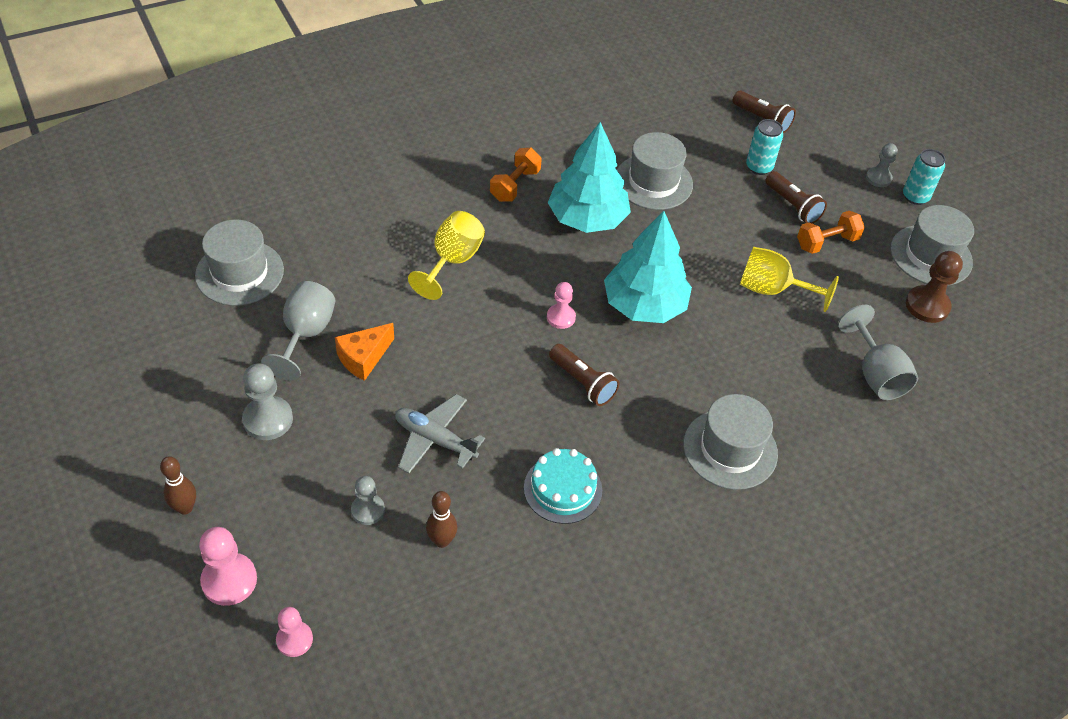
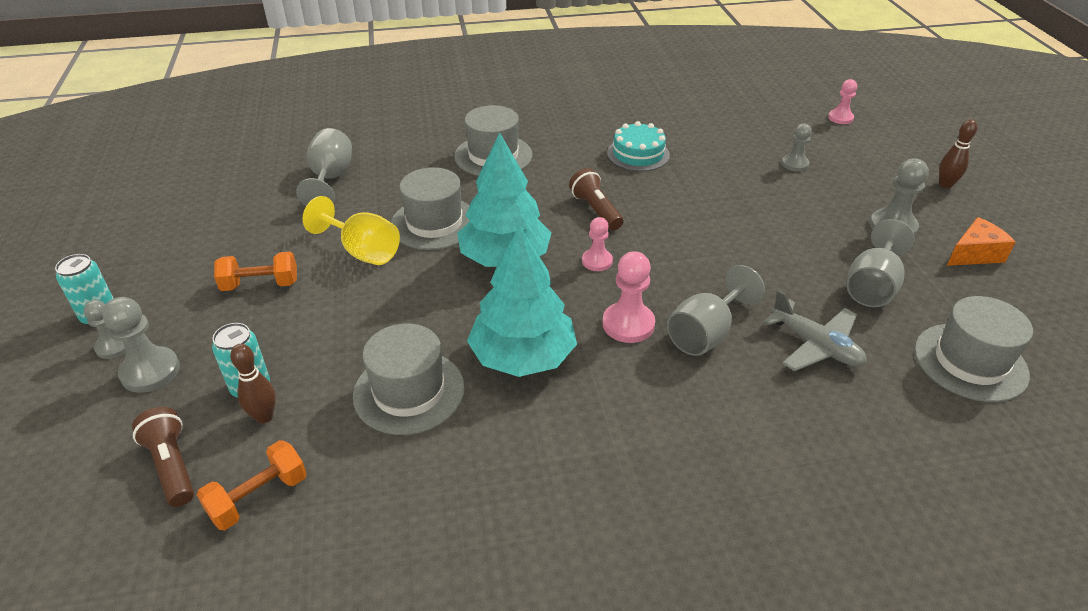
camera: 160 degrees left, 10 degrees down
(229, 580) = (895, 146): pink pawn -> pink pawn (628, 324)
(363, 358) = (807, 258): orange cheese -> orange cheese (974, 254)
(435, 439) = (738, 194): grey plane -> grey plane (815, 345)
(442, 541) = (737, 143): brown bowling pin -> brown bowling pin (264, 417)
(452, 261) = (705, 334): yellow goblet -> grey goblet
(515, 185) = (602, 420): orange dumbbell -> orange dumbbell (259, 497)
(792, 206) = (257, 330): brown flashlight -> none
(835, 166) = (150, 371): none -> grey pawn
(927, 305) = (225, 216): brown pawn -> none
(931, 255) = (165, 255): grey hat -> grey hat (434, 223)

